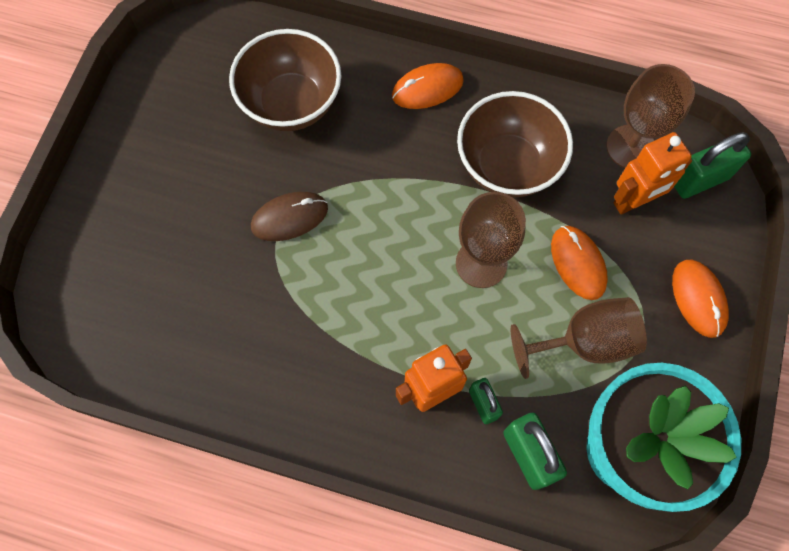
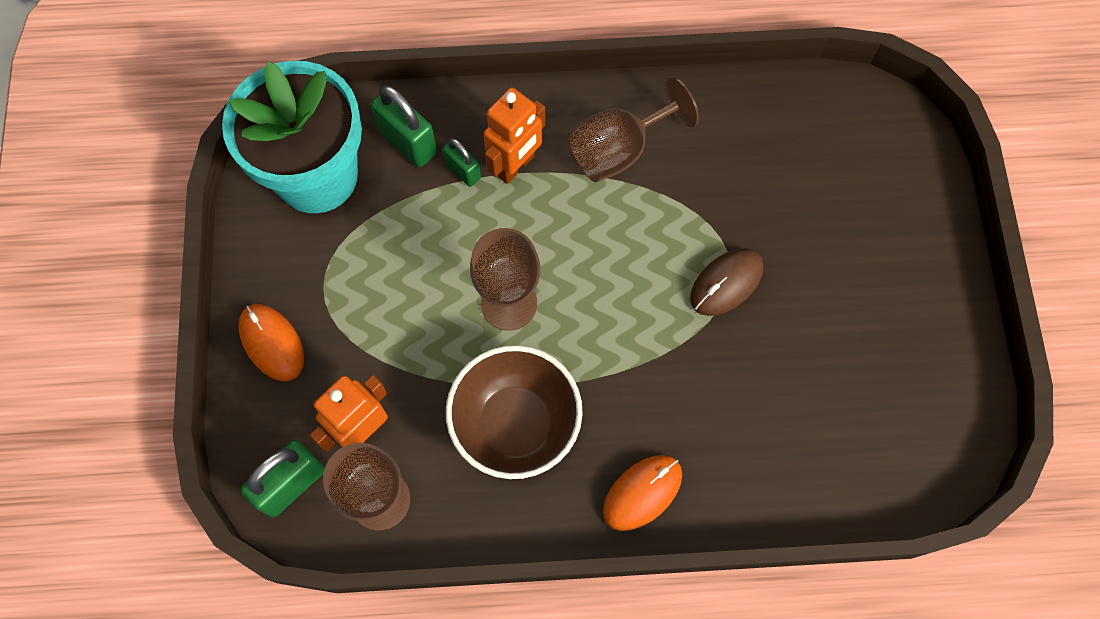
camera: 160 degrees right, 0 degrees up
(291, 104) = (789, 415): brown bowl -> none
(578, 263) = (407, 338): orange mouse -> none
(584, 342) = (380, 260): brown goblet -> brown goblet (618, 150)

